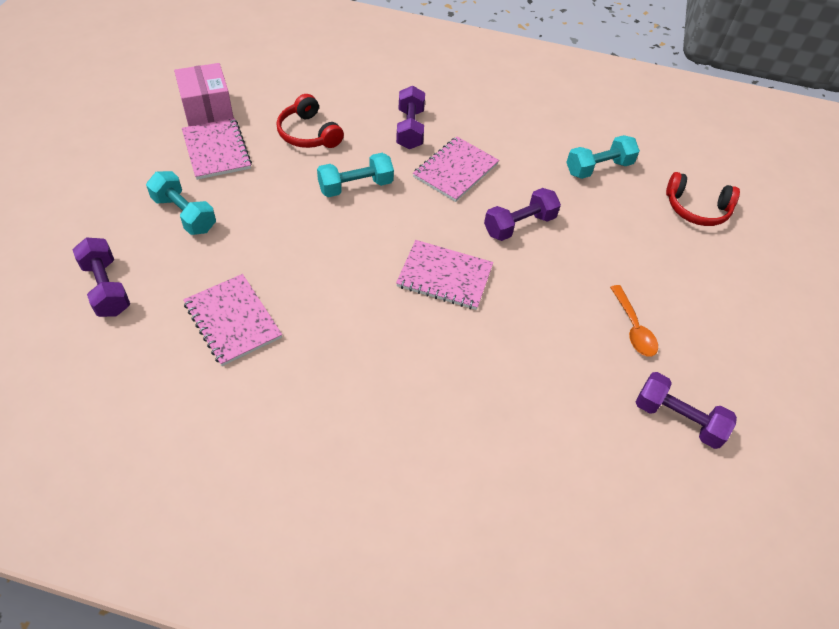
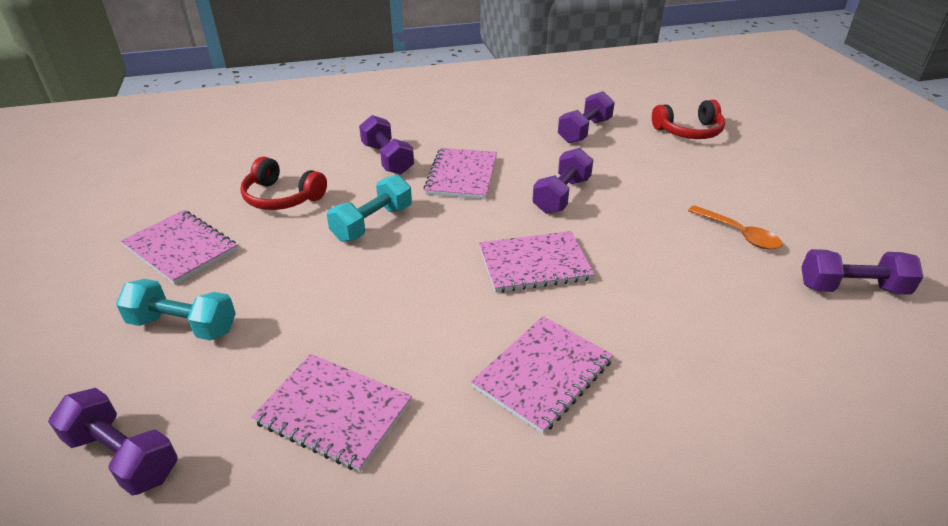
camera: 25 degrees left, 15 degrees down
(207, 109) = (141, 215): pink box -> none
(378, 362) = (542, 374): none -> pink notebook
(598, 168) = (584, 131): turquoise dumbbell -> purple dumbbell

